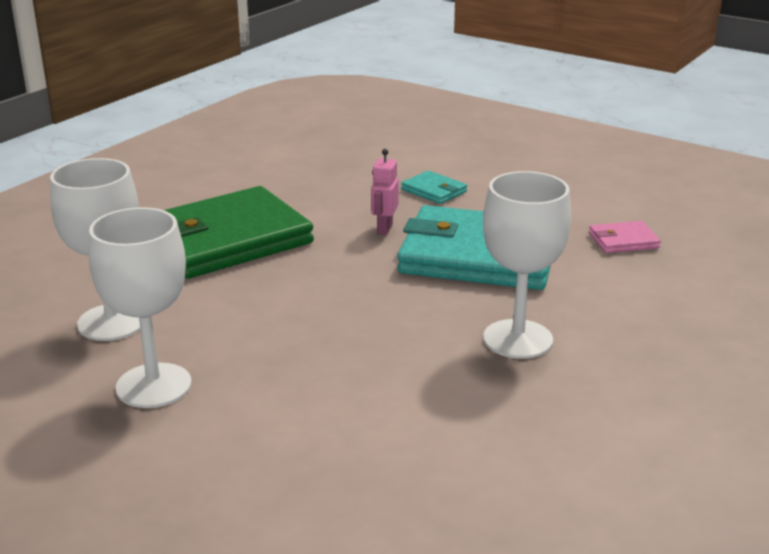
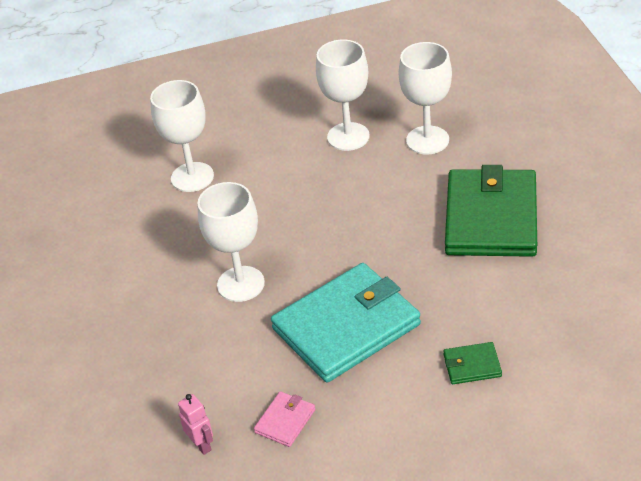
camera: 135 degrees right, 15 degrees up
(384, 229) = (433, 301): pink robot -> pink robot (201, 445)
(389, 489) = (192, 177): none -> white goblet
(434, 191) = (472, 365): turquoise wallet -> green wallet

